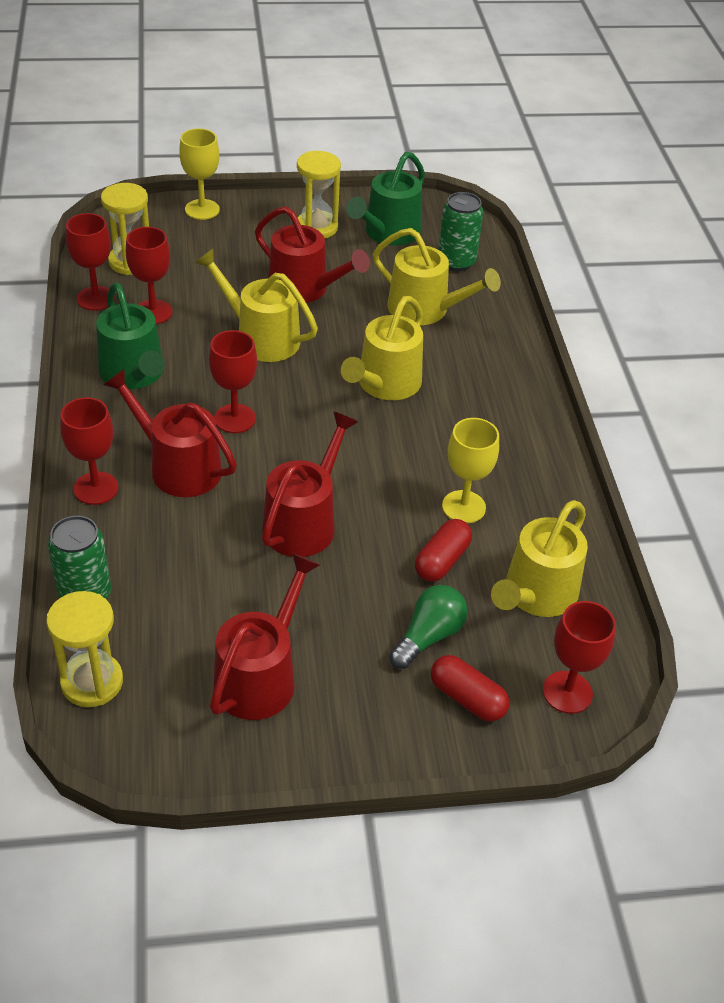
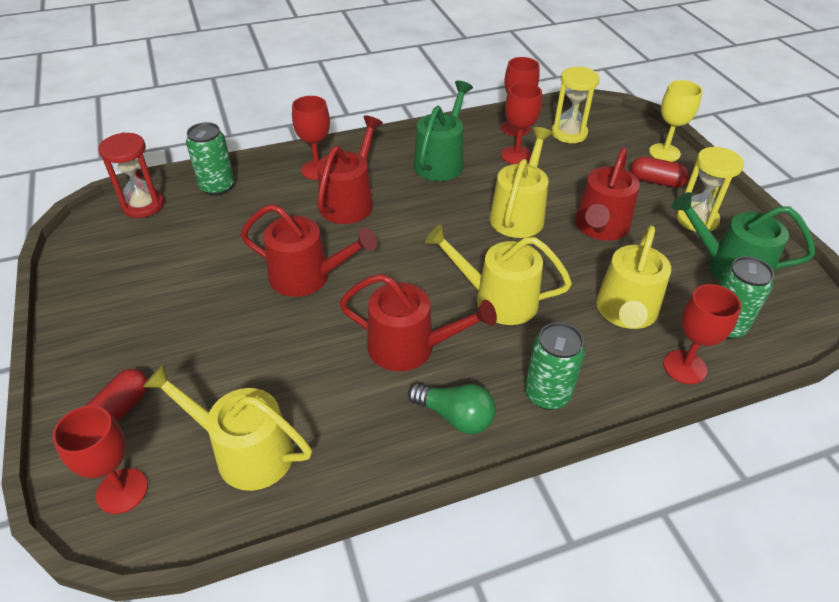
camera: 80 degrees right, 0 degrees up
(92, 682) = (143, 205): yellow hourglass -> red hourglass
(134, 374) = (441, 161): green watering can -> green watering can turned 150 degrees clockwise
(235, 418) = (413, 218): red goblet -> red goblet (684, 367)
(260, 676) = (146, 281): red watering can -> red watering can (409, 347)
(428, 636) = (188, 374): green light bulb -> green light bulb (455, 416)
(442, 560) = (279, 372): red capsule -> red capsule (656, 181)
(463, 507) = (351, 379): yellow goblet -> none
(507, 383) = (547, 394): none -> green can

